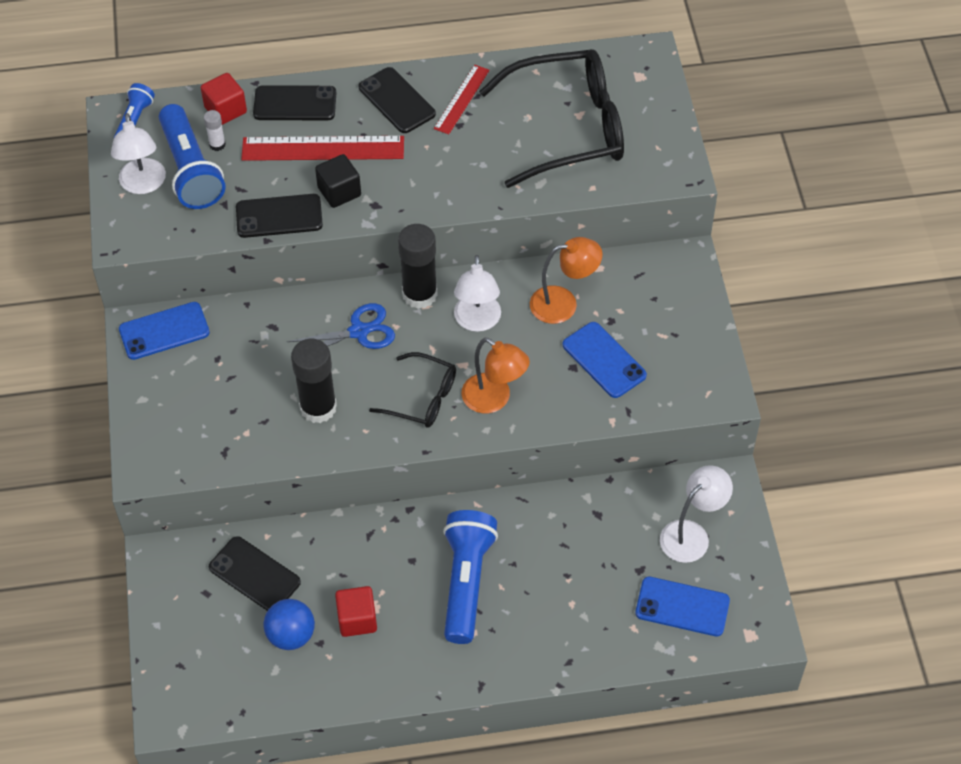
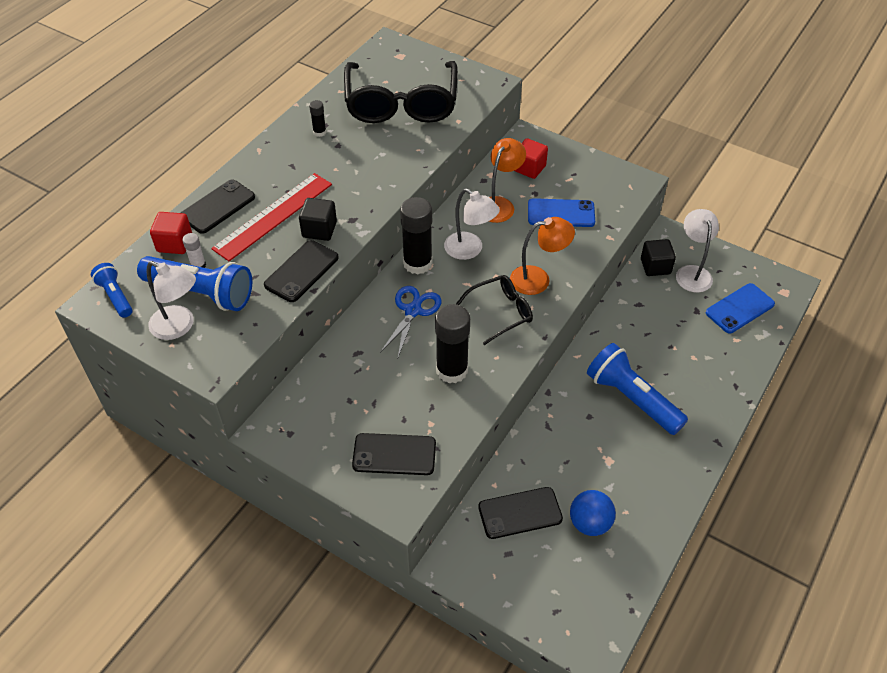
camera: 50 degrees left, 5 degrees down
(164, 331) = (291, 416): blue phone -> none
(357, 619) = (609, 476): red cube -> red cube (529, 168)
(396, 101) = (281, 160): black phone -> black phone (394, 454)
(462, 99) = (319, 132): red ruler -> black glue stick
(568, 128) = (401, 104): black glasses -> black glasses turned 150 degrees clockwise
(666, 496) = (655, 266): none -> black cube

